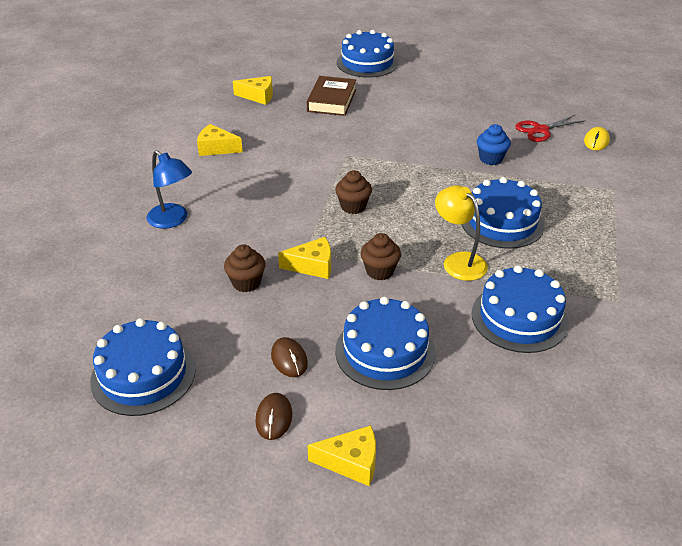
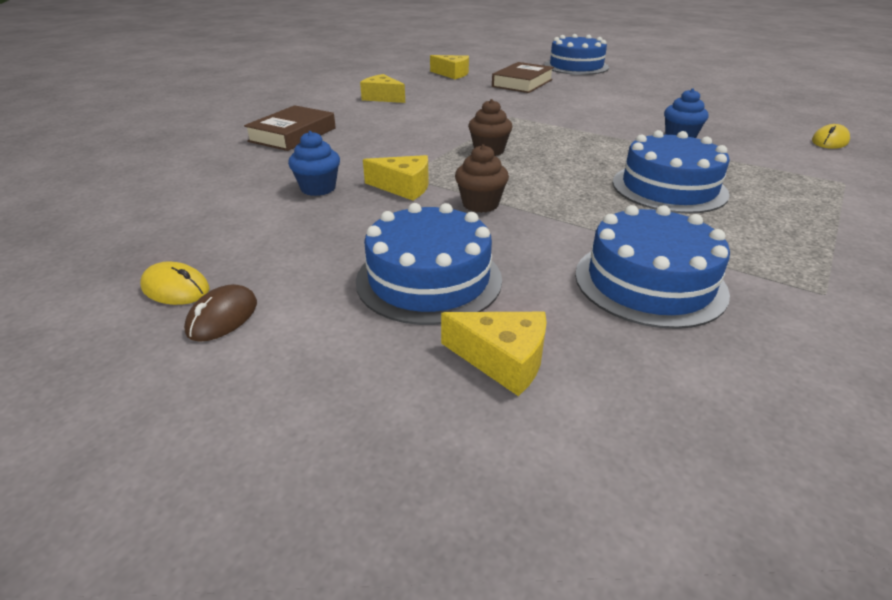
camera: 20 degrees right, 5 degrees down
(143, 375) = (126, 241): blue cake -> none
(172, 220) = (292, 135): blue lamp -> brown book
(221, 405) = (176, 288): none -> yellow mouse
(246, 283) = (318, 188): brown cupcake -> blue cupcake
(289, 359) = (300, 262): brown mouse -> none
(351, 462) = (274, 399): yellow cheese -> yellow cheese (502, 360)
(458, 261) = (589, 212): yellow lamp -> none
(540, 130) = (755, 125): red scissors -> none

